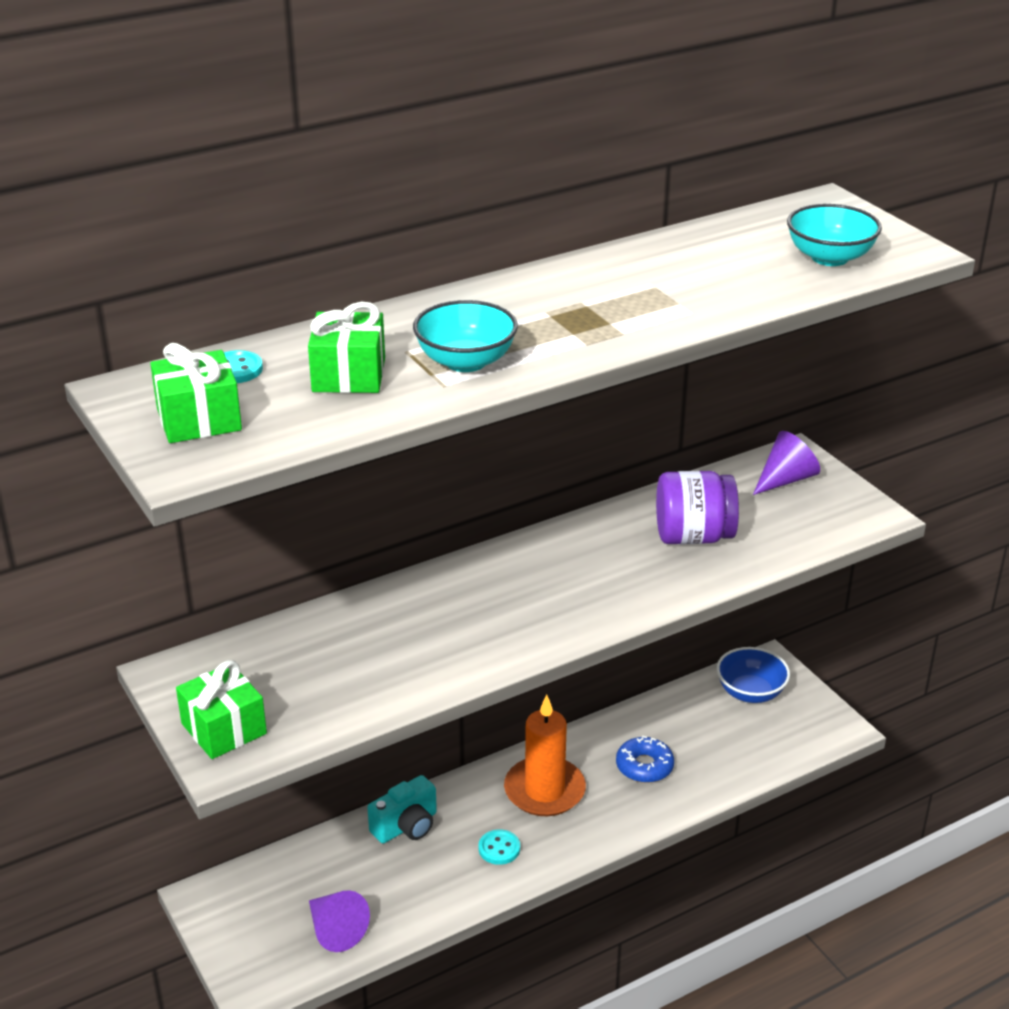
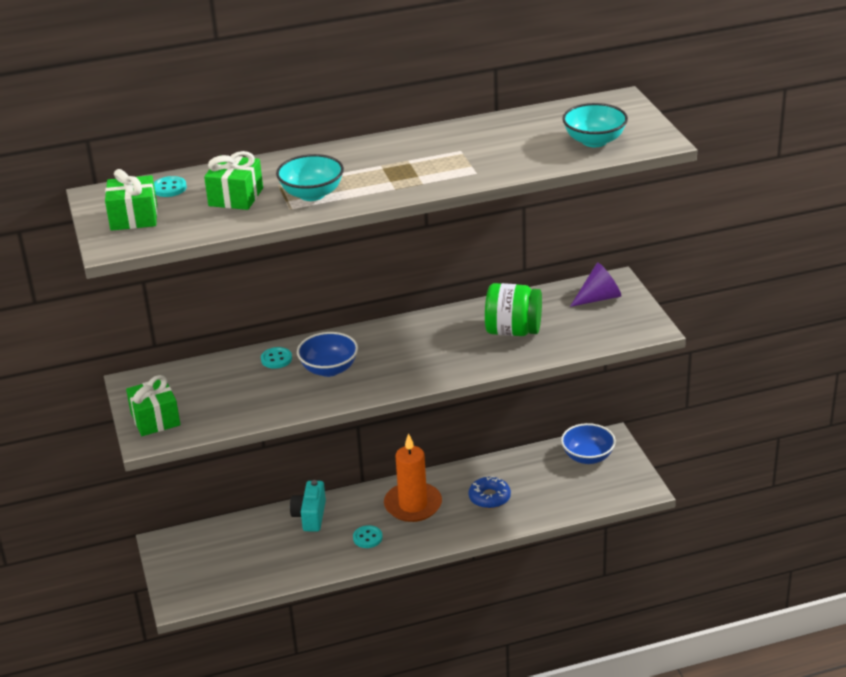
camera: 15 degrees right, 0 degrees up
(335, 930) = (241, 574): purple cone -> none
(374, 613) = (276, 359): none -> turquoise button
(406, 826) = (310, 516): turquoise camera -> turquoise camera turned 120 degrees clockwise
(458, 620) = (329, 369): none -> blue bowl
(693, 536) = (513, 331): purple jar -> green jar

